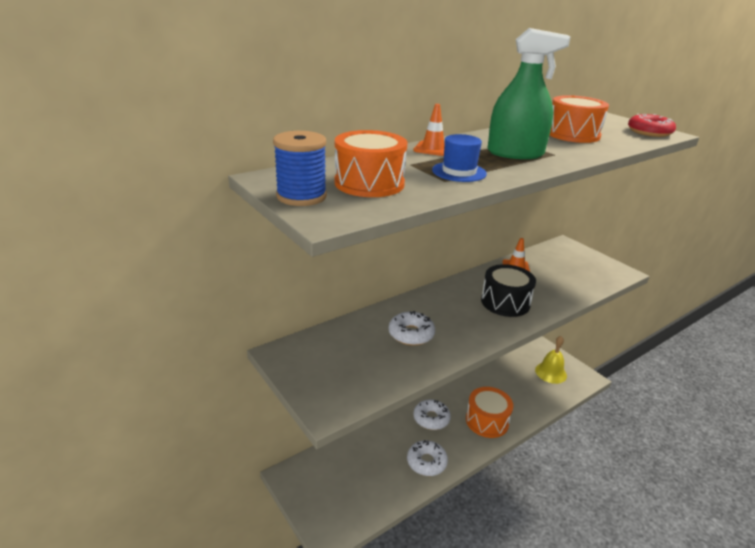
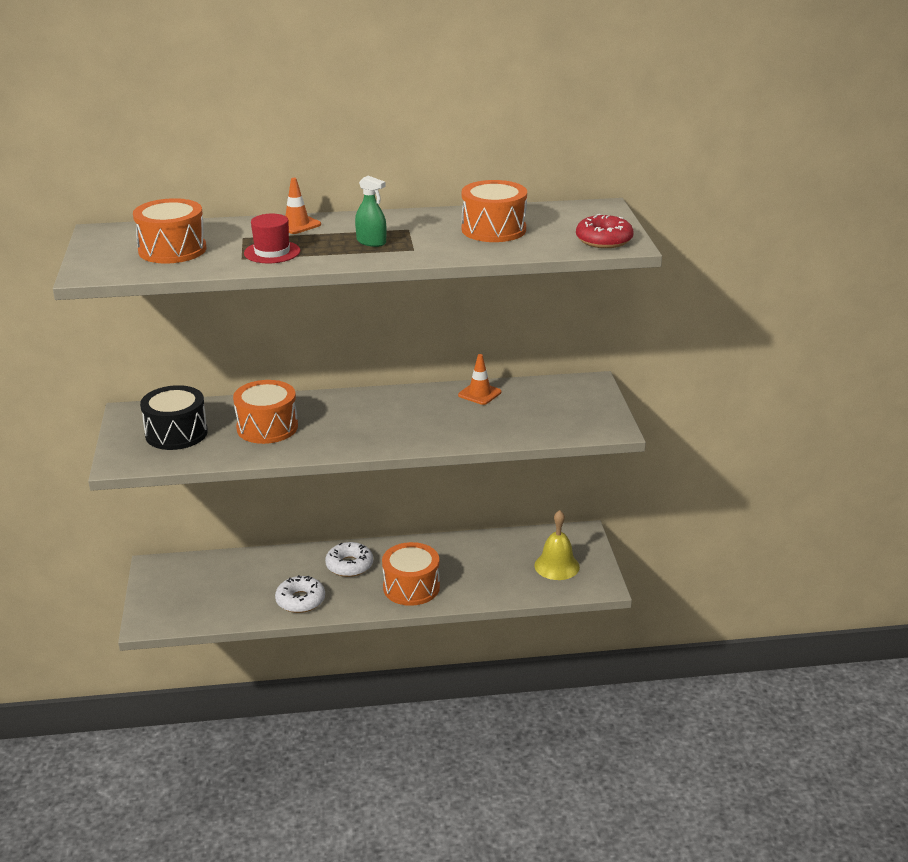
camera: 30 degrees right, 0 degrees up
(301, 196) = (100, 252): blue spool -> none
(411, 334) = (267, 427): white donut -> orange drum
(459, 172) = (272, 252): blue hat -> red hat
(505, 302) = (409, 424): black drum -> black drum (176, 433)
(515, 153) = (371, 242): green spray bottle -> green spray bottle, size x0.53

